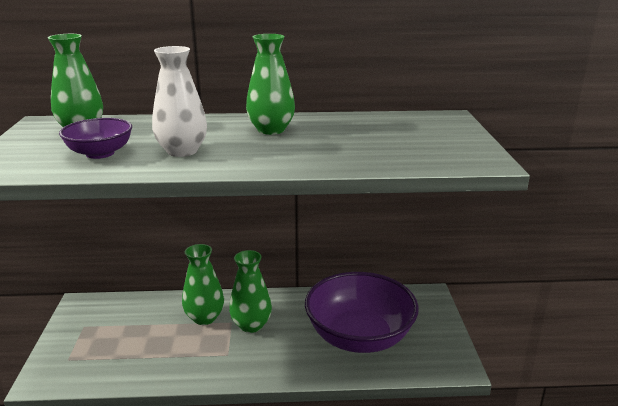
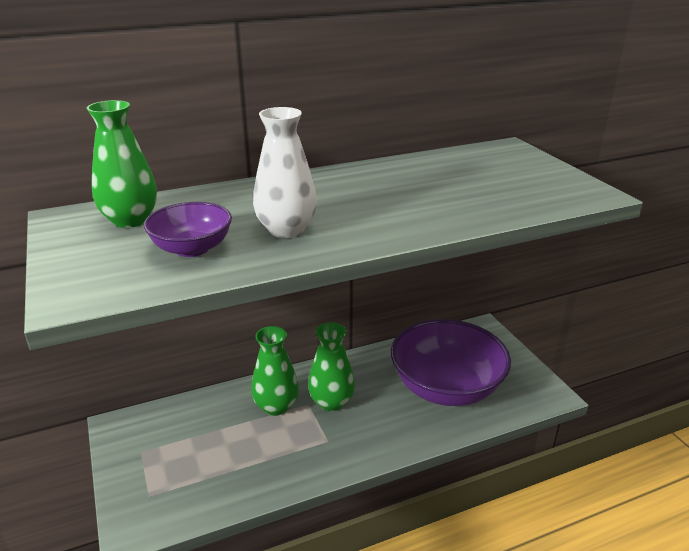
camera: 20 degrees left, 5 degrees up
(271, 130) = (353, 187): green vase -> none

